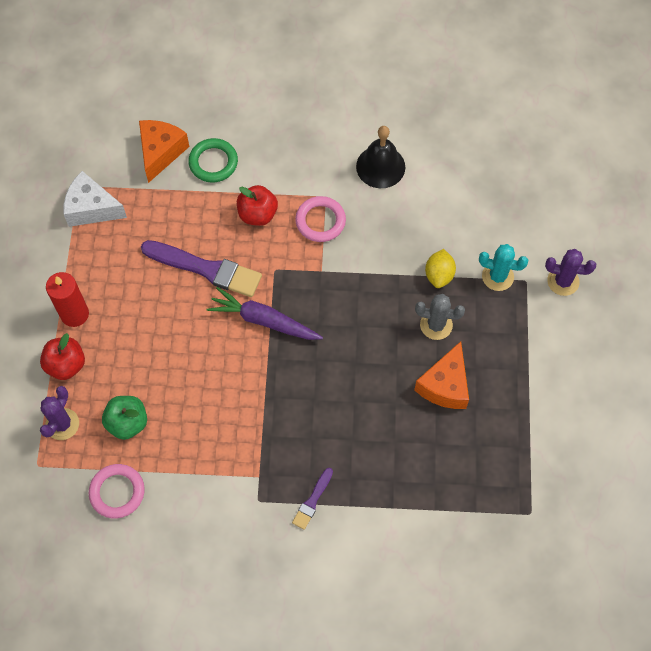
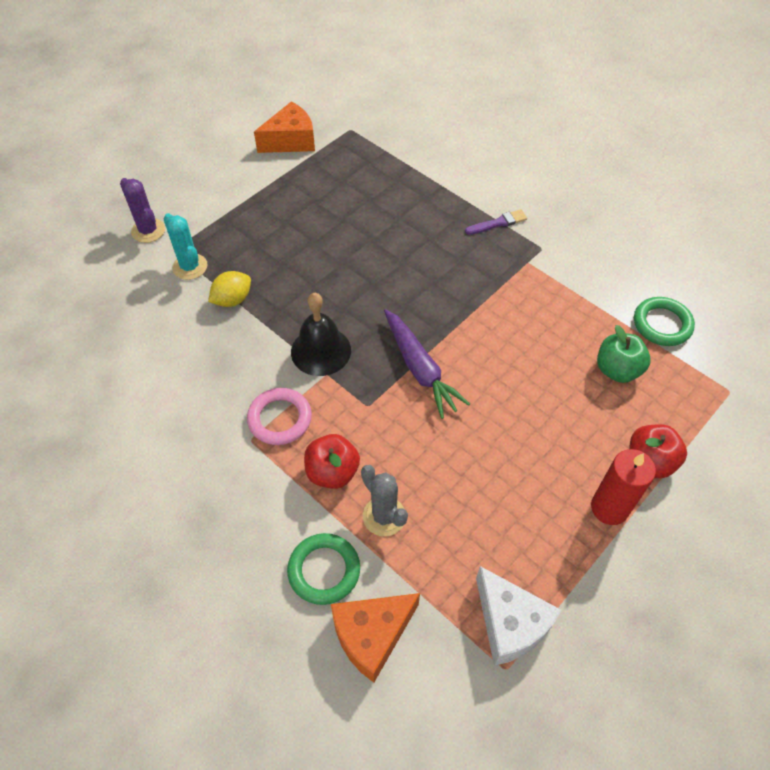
camera: 140 degrees left, 10 degrees down
(62, 424) = (684, 409): purple cactus -> none
(117, 492) = (662, 324): pink ring -> green ring
(206, 269) = (434, 455): purple brush -> none
(380, 166) = (167, 428): black bell -> black bell (321, 351)
(436, 325) = (279, 267): grey cactus -> grey cactus (384, 516)
(445, 385) = (321, 226): orange cheese -> orange cheese (291, 141)

